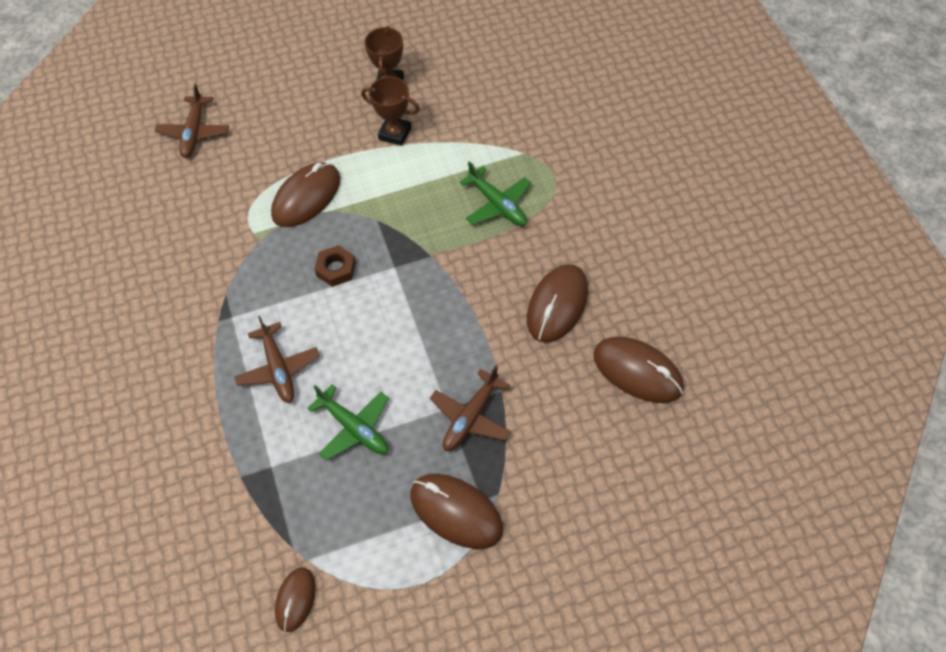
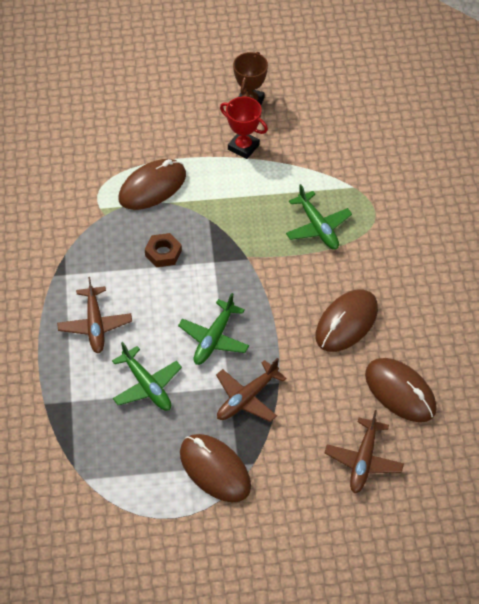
camera: 10 degrees right, 5 degrees down
(194, 132) = (68, 111): brown plane -> brown plane (363, 461)
(295, 599) = (67, 507): brown mouse -> none
(395, 133) = (243, 147): brown trophy -> red trophy
(416, 355) = (214, 338): none -> green plane

